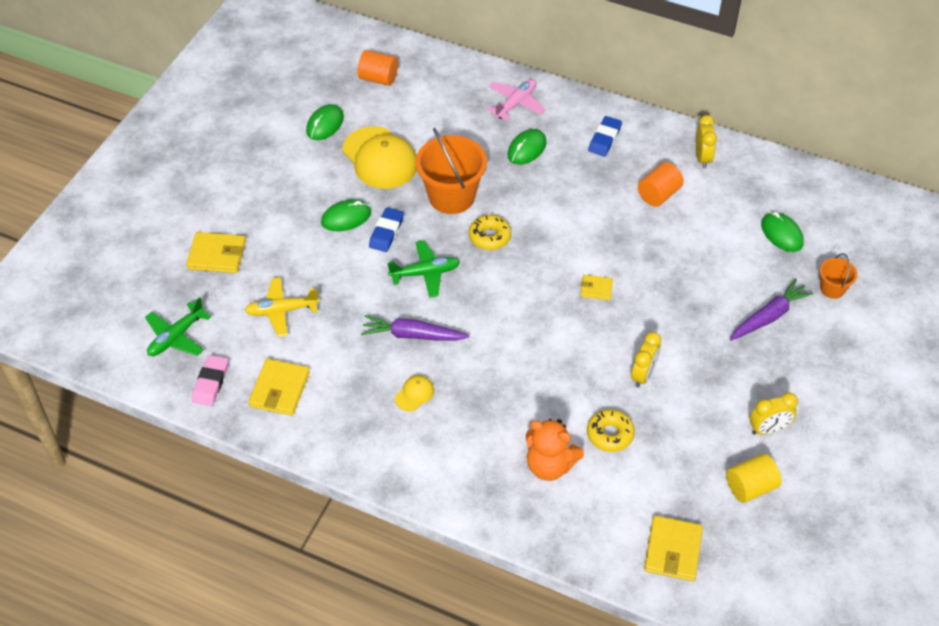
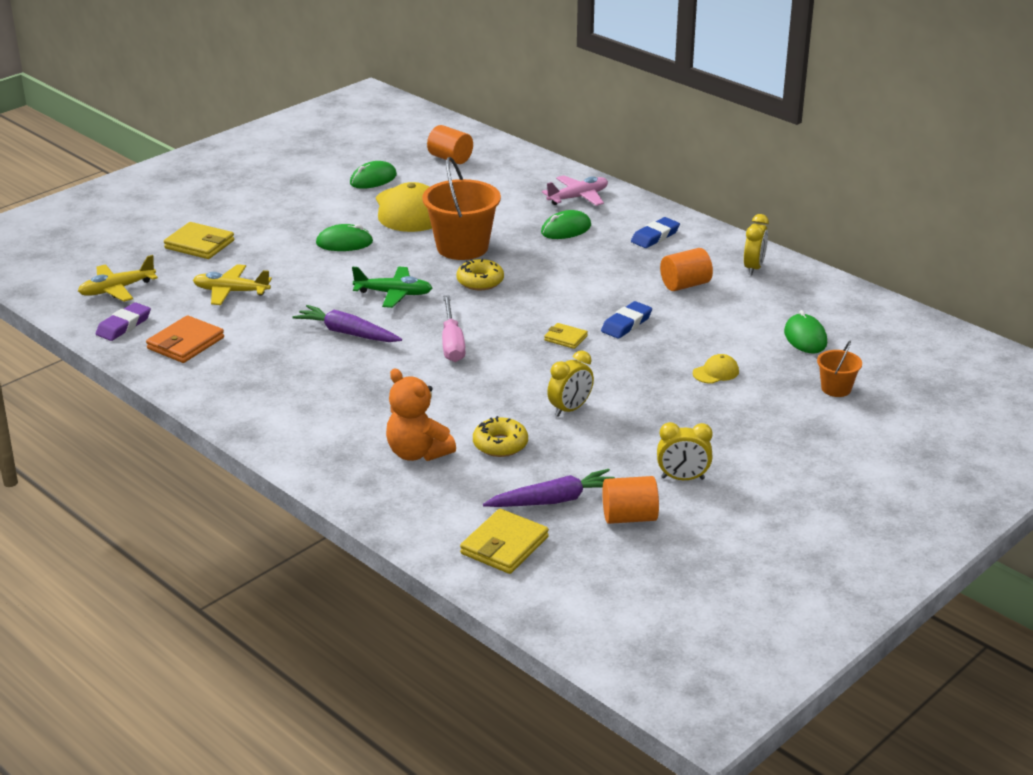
camera: 20 degrees right, 20 degrees down
(176, 337) = (117, 289): green plane -> yellow plane
(211, 383) = (124, 325): pink eraser -> purple eraser
(280, 389) = (185, 343): yellow wallet -> orange wallet
(386, 232) = (377, 259): blue eraser -> blue eraser (626, 324)
(414, 394) = (316, 373): yellow cap -> yellow cap (716, 372)
(507, 322) = (452, 343): none -> pink screwdriver
(750, 487) = (629, 517): yellow cylinder -> orange cylinder
(769, 316) = (745, 395): purple carrot -> purple carrot (553, 500)

